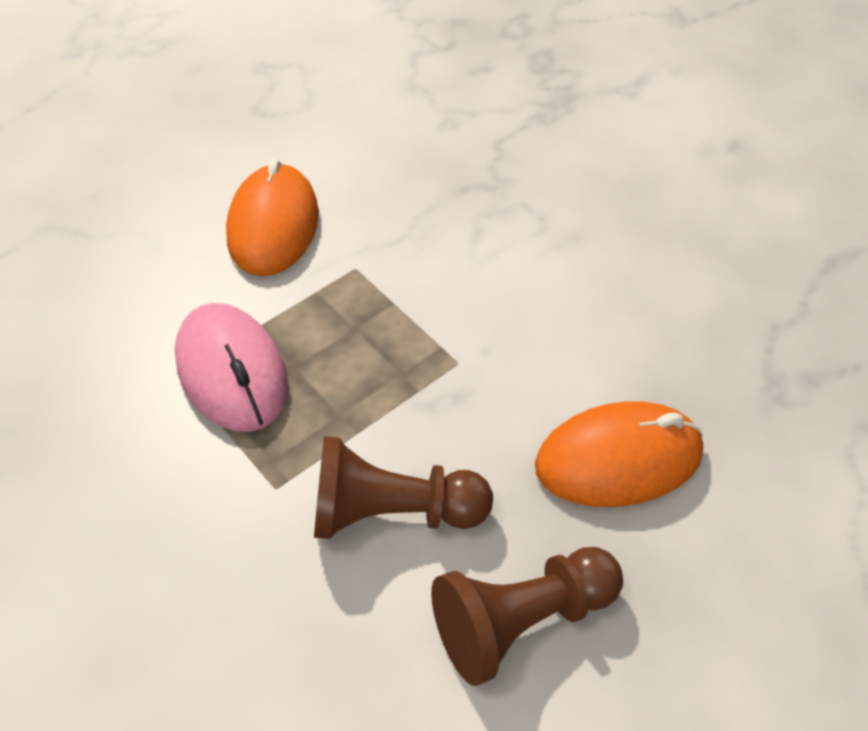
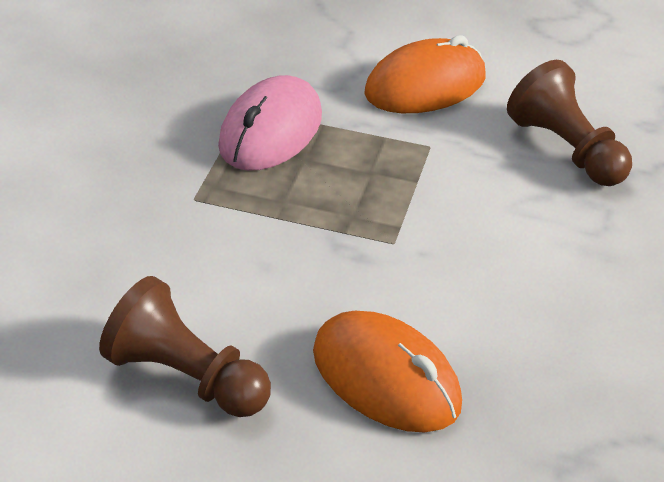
camera: 55 degrees right, 10 degrees down
(392, 512) = (222, 266): brown pawn -> brown pawn (566, 149)

